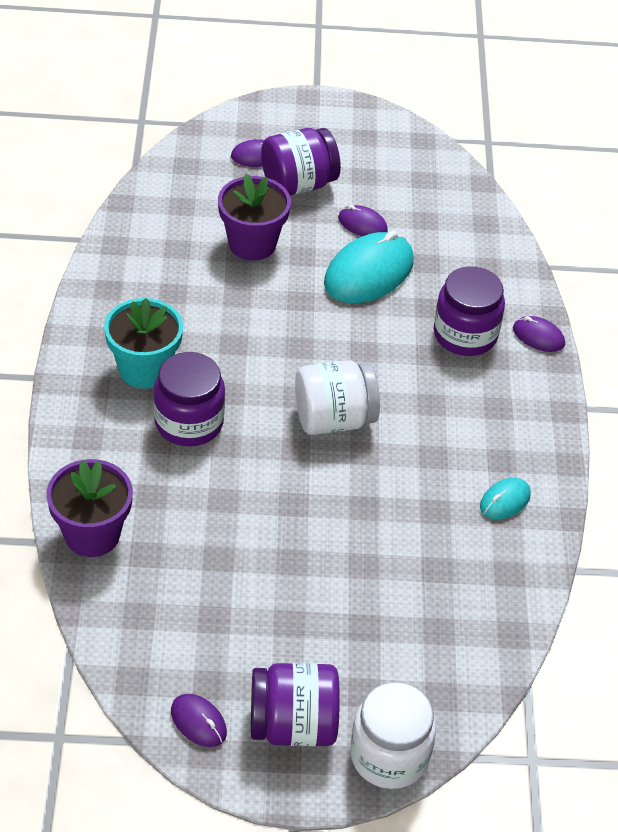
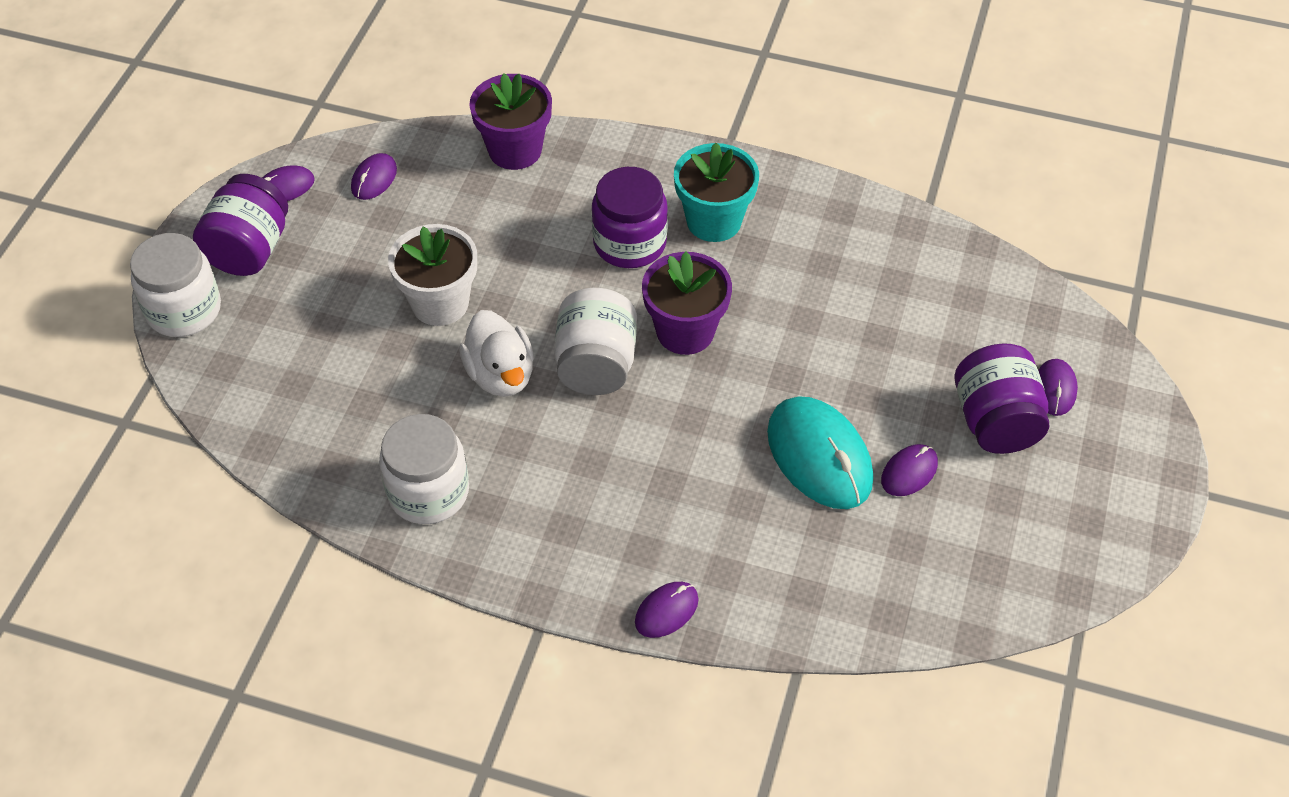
camera: 110 degrees right, 5 degrees up
(164, 644) = (374, 179): none -> purple mouse
(252, 244) = (891, 351): purple flower pot -> purple flower pot (685, 331)
(306, 545) = (440, 303): none -> white flower pot
(369, 481) = (500, 375): none -> white duck
(465, 334) = (690, 529): purple jar -> none
(505, 501) = (428, 492): turquoise mouse -> white jar

